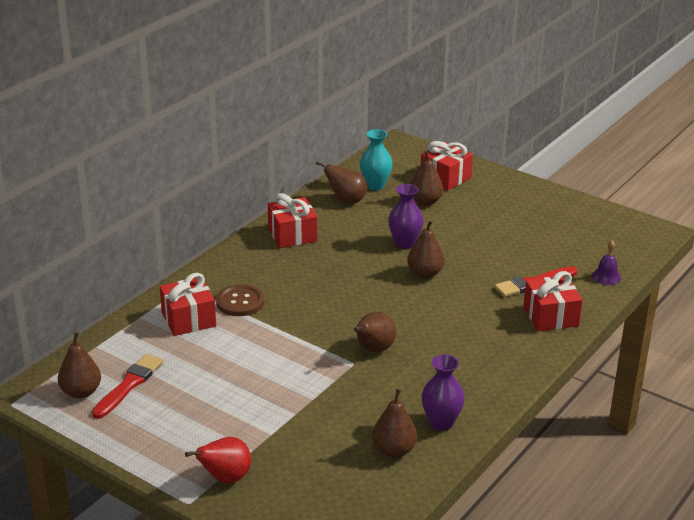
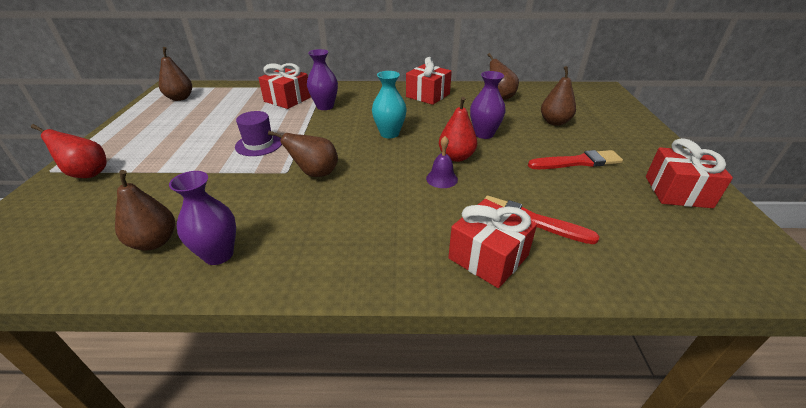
camera: 55 degrees right, 5 degrees up
(129, 385) = (196, 107): red brush -> red brush (578, 162)
(240, 302) = (325, 106): brown button -> purple vase
(281, 365) = (259, 144): none -> purple hat
(375, 185) = (536, 99): turquoise vase -> turquoise vase (389, 134)
(425, 273) = (456, 157): brown pear -> red pear
(445, 178) = (602, 118): red gift -> red gift (677, 192)
(606, 277) = (627, 270): purple bell -> purple bell (441, 179)

